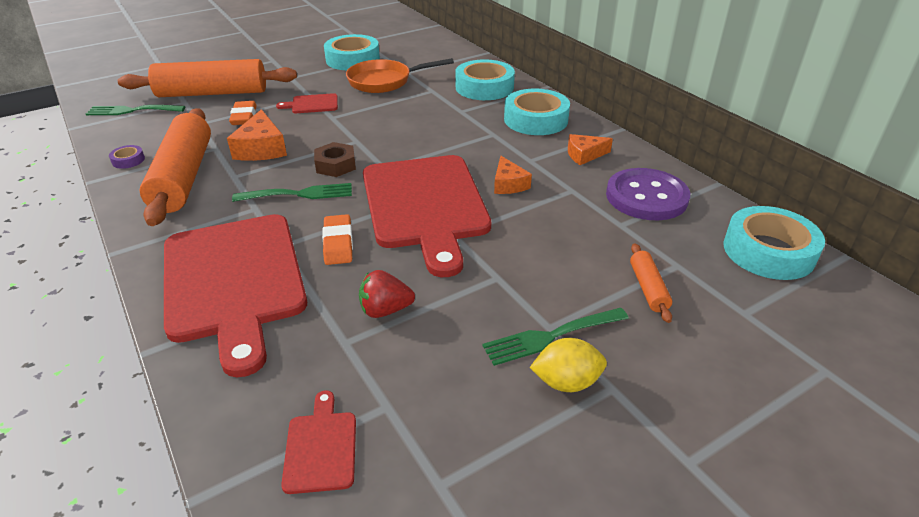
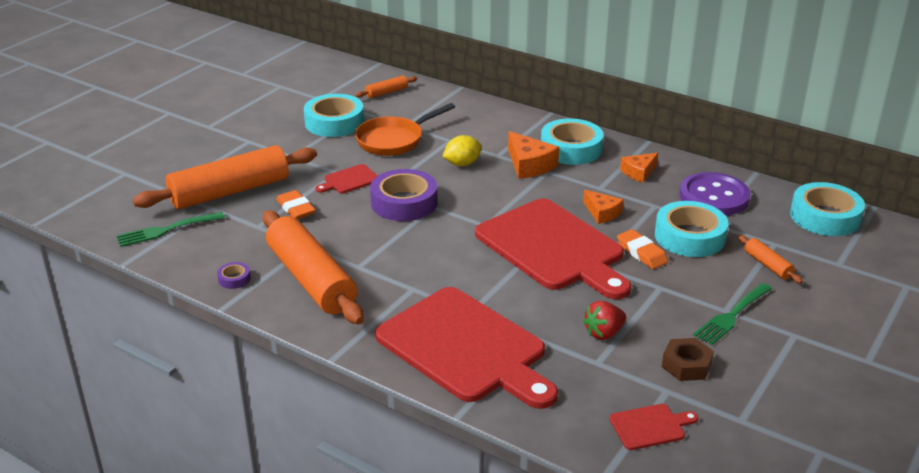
camera: 25 degrees left, 5 degrees down
(261, 148) = (352, 235): orange cheese -> orange cheese (529, 165)
(299, 194) = (437, 266): green fork -> none
(321, 447) = (650, 426): red cutting board -> red cutting board turned 105 degrees clockwise
(335, 132) = (404, 202): none -> purple tape
(336, 165) = (440, 233): brown nut -> brown nut (686, 365)
(338, 243) = (516, 296): orange eraser -> orange eraser (642, 253)
(420, 46) = (386, 92): none -> orange rolling pin
(484, 87) = (495, 126): turquoise tape -> turquoise tape (689, 237)
(566, 382) = (765, 340): yellow lemon -> yellow lemon (462, 164)

